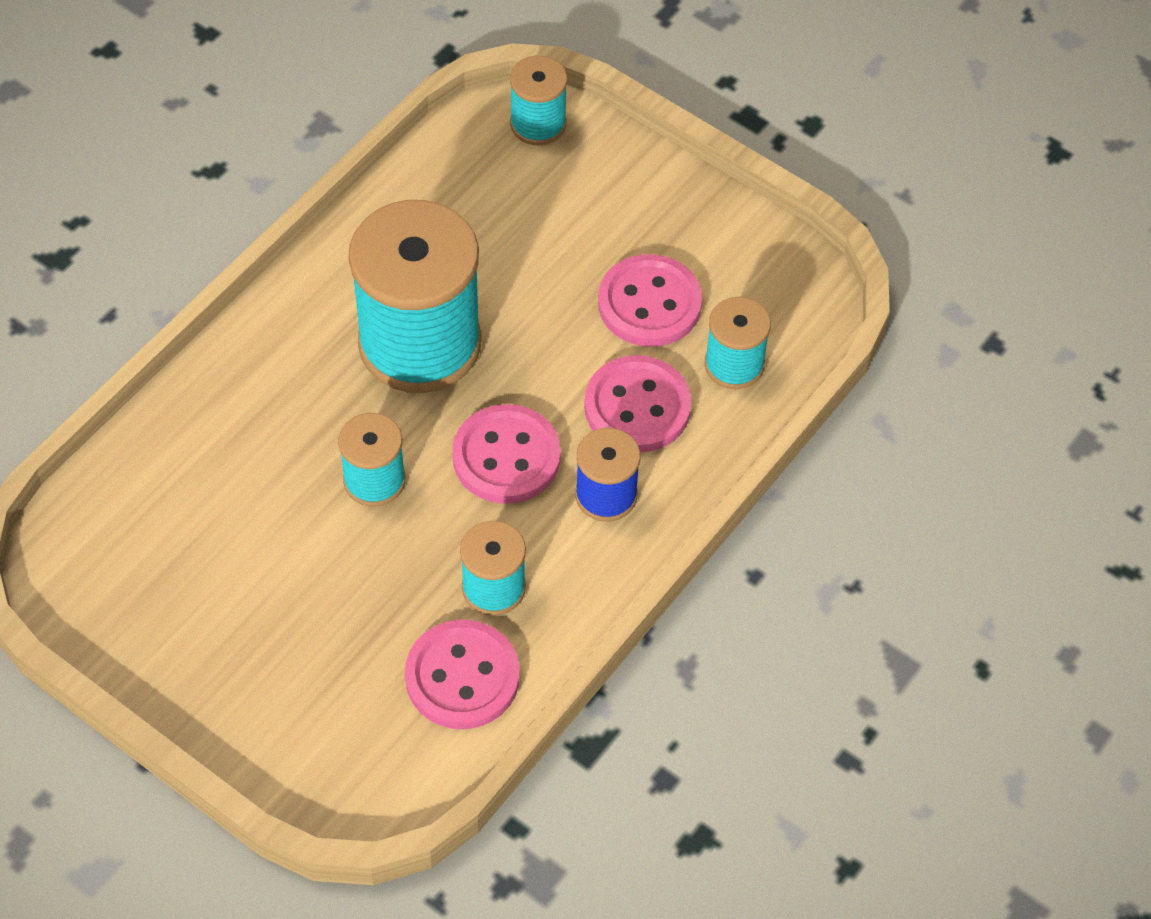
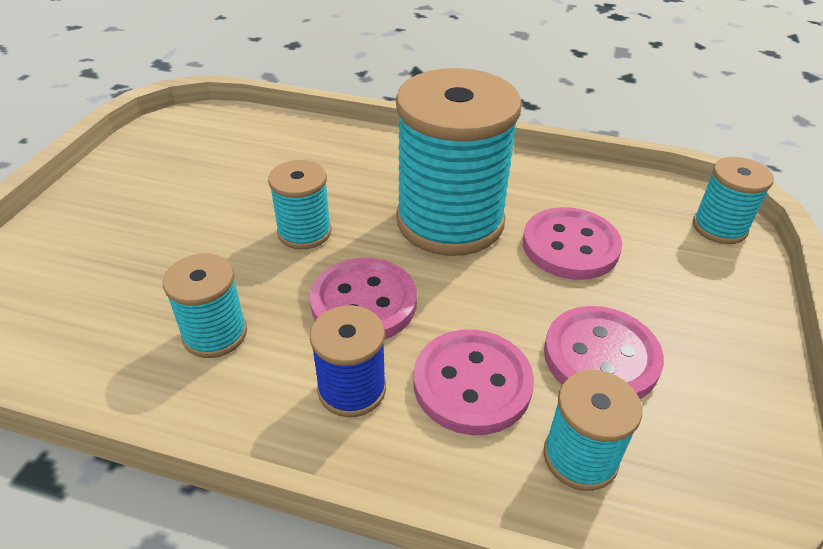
camera: 70 degrees right, 15 degrees down
(462, 677) = (110, 340): pink button -> pink button (570, 246)

